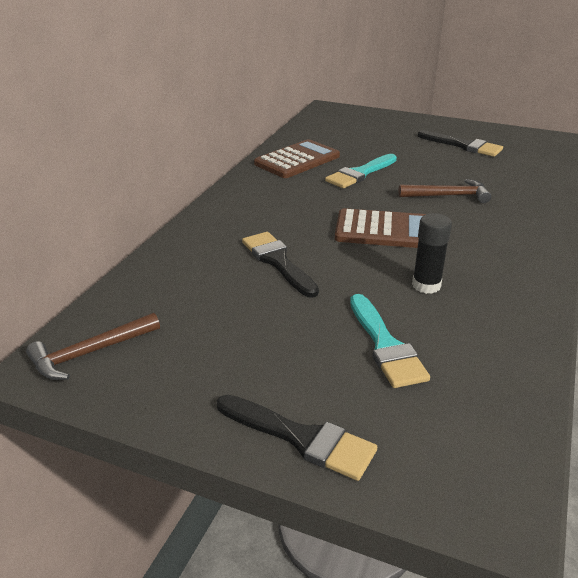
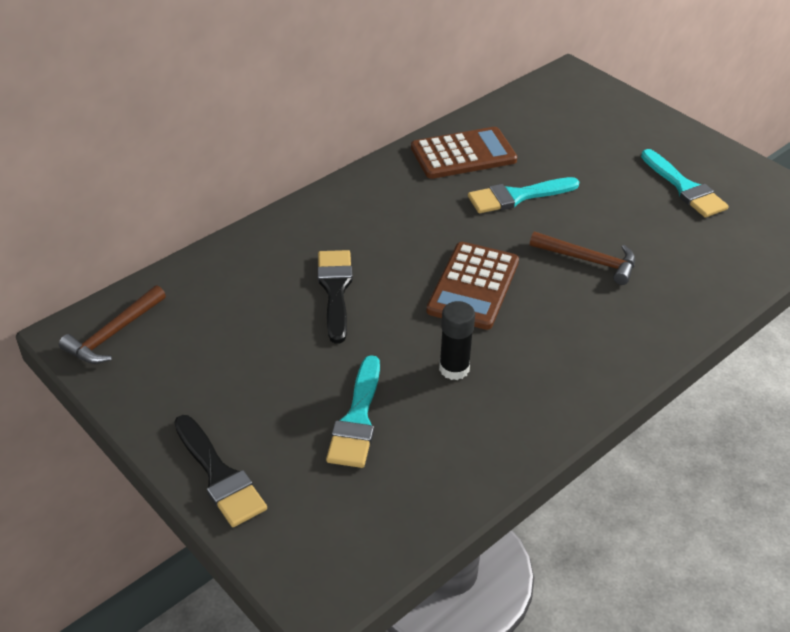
camera: 25 degrees right, 10 degrees up
(90, 353) = (113, 334): brown hammer -> brown hammer turned 45 degrees counterclockwise
(384, 230) = (473, 286): brown calculator -> brown calculator turned 75 degrees clockwise
(463, 145) = (684, 188): black brush -> turquoise brush

